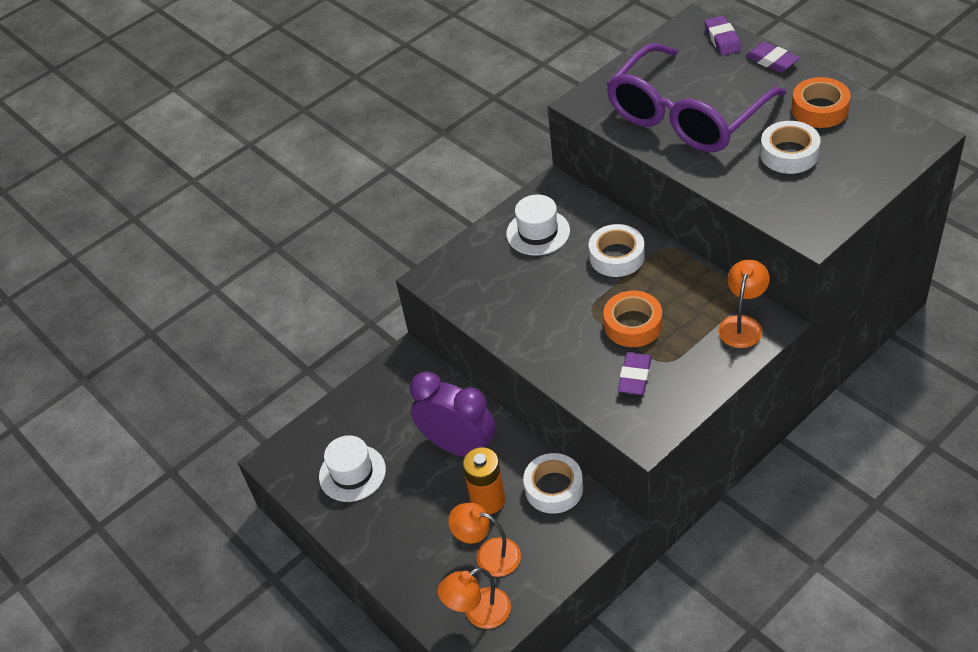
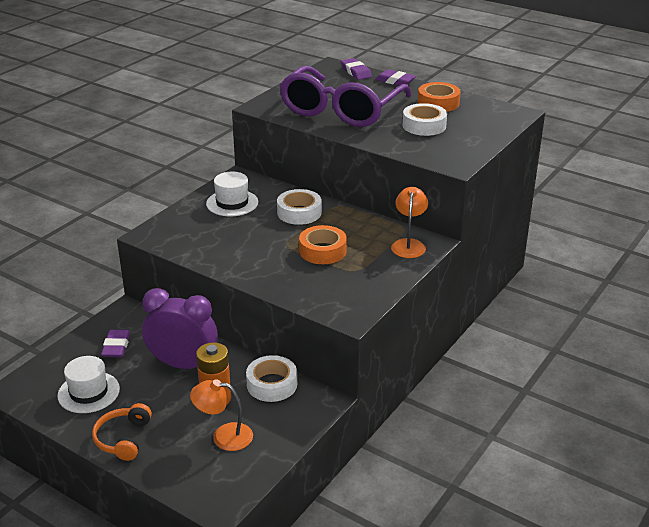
camera: 20 degrees left, 15 degrees down
(381, 542) = (123, 438): none -> orange headphones
(478, 613) = (223, 479): orange lamp -> none
(635, 376) = (332, 281): purple eraser -> purple eraser (116, 346)

